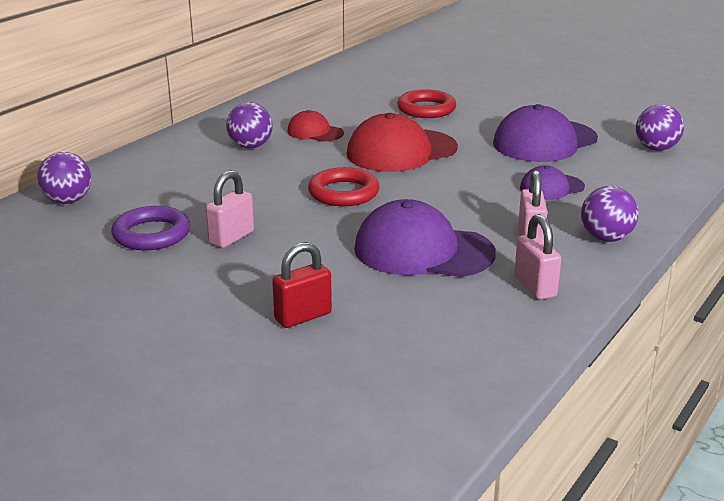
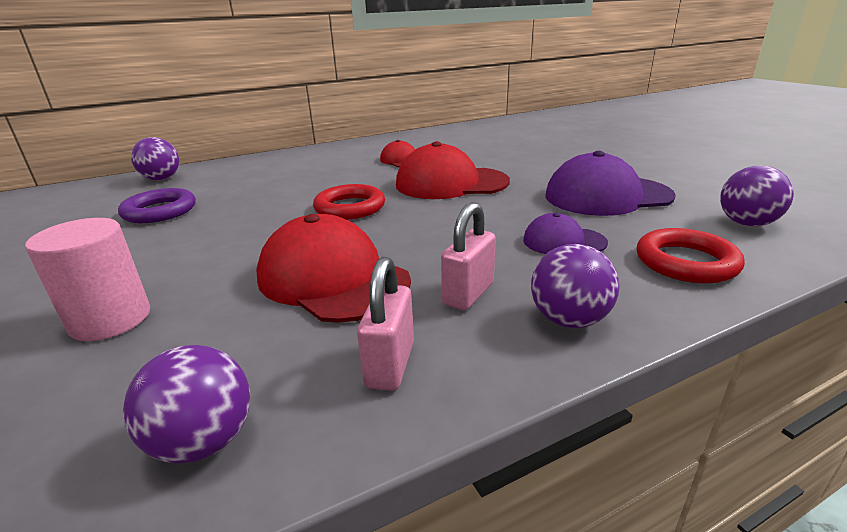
camera: 30 degrees right, 0 degrees up
(231, 238) = (203, 226): pink padlock -> none
(250, 146) = (339, 163): purple ball -> purple ball (204, 441)
(303, 316) = (110, 319): red padlock -> pink cylinder
(423, 251) = (332, 278): purple cap -> red cap
(426, 109) = (519, 156): red ring -> red ring (686, 262)

